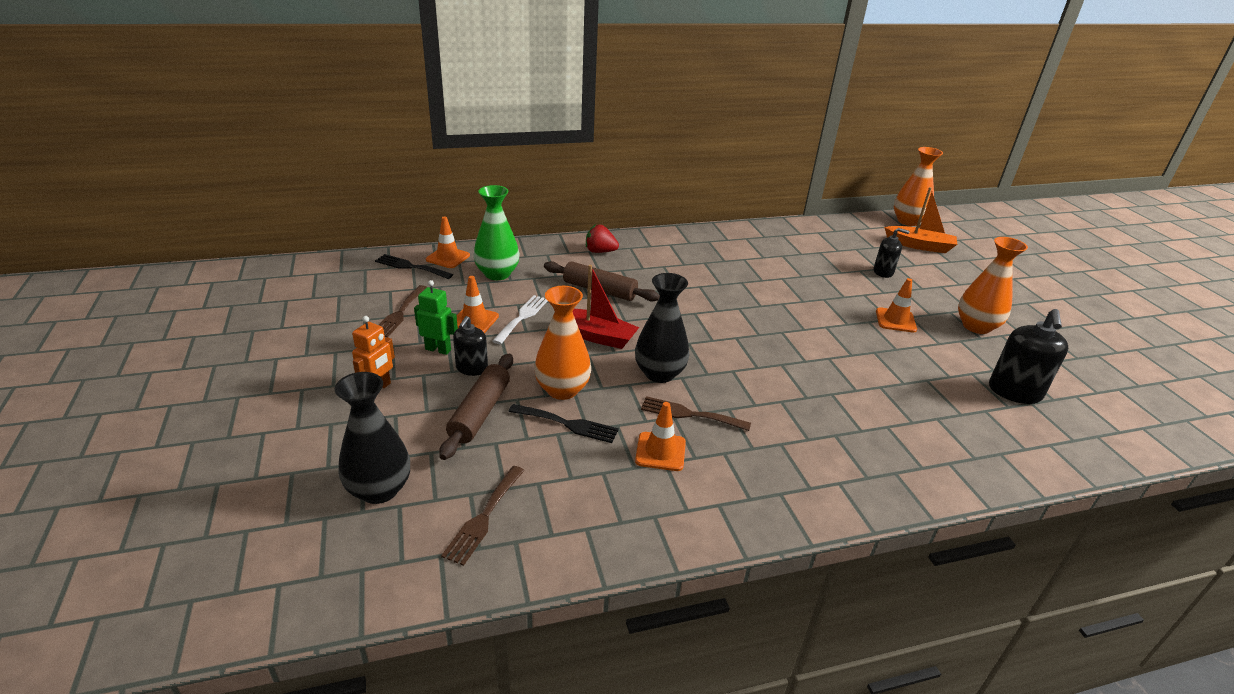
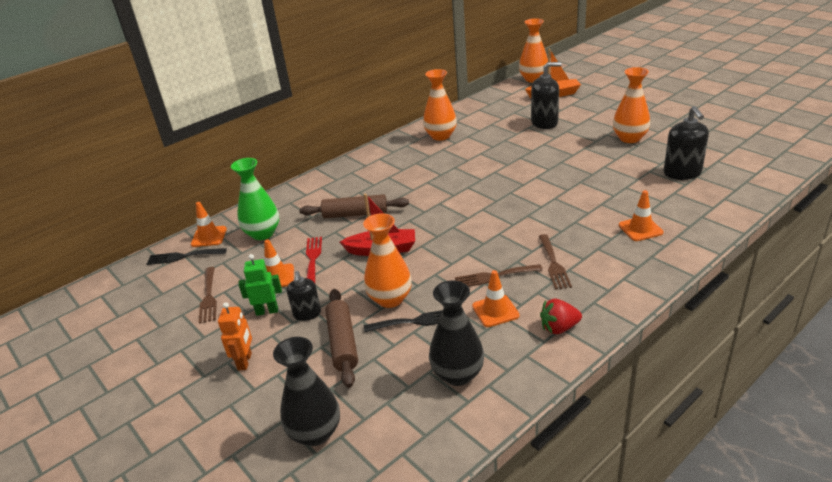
camera: 20 degrees left, 0 degrees up
(484, 517) = (411, 413): brown fork -> brown fork (553, 264)
(522, 317) = (313, 259): white fork -> red fork
(600, 251) = (330, 184): red strawberry -> red strawberry (559, 328)
(659, 373) = (450, 257): black vase -> black vase (457, 374)
(753, 245) = (441, 136): none -> orange vase
(883, 272) = (544, 123): black soap dispenser -> black soap dispenser, size x1.61
(895, 320) = (577, 154): orange traffic cone -> orange traffic cone (640, 229)

